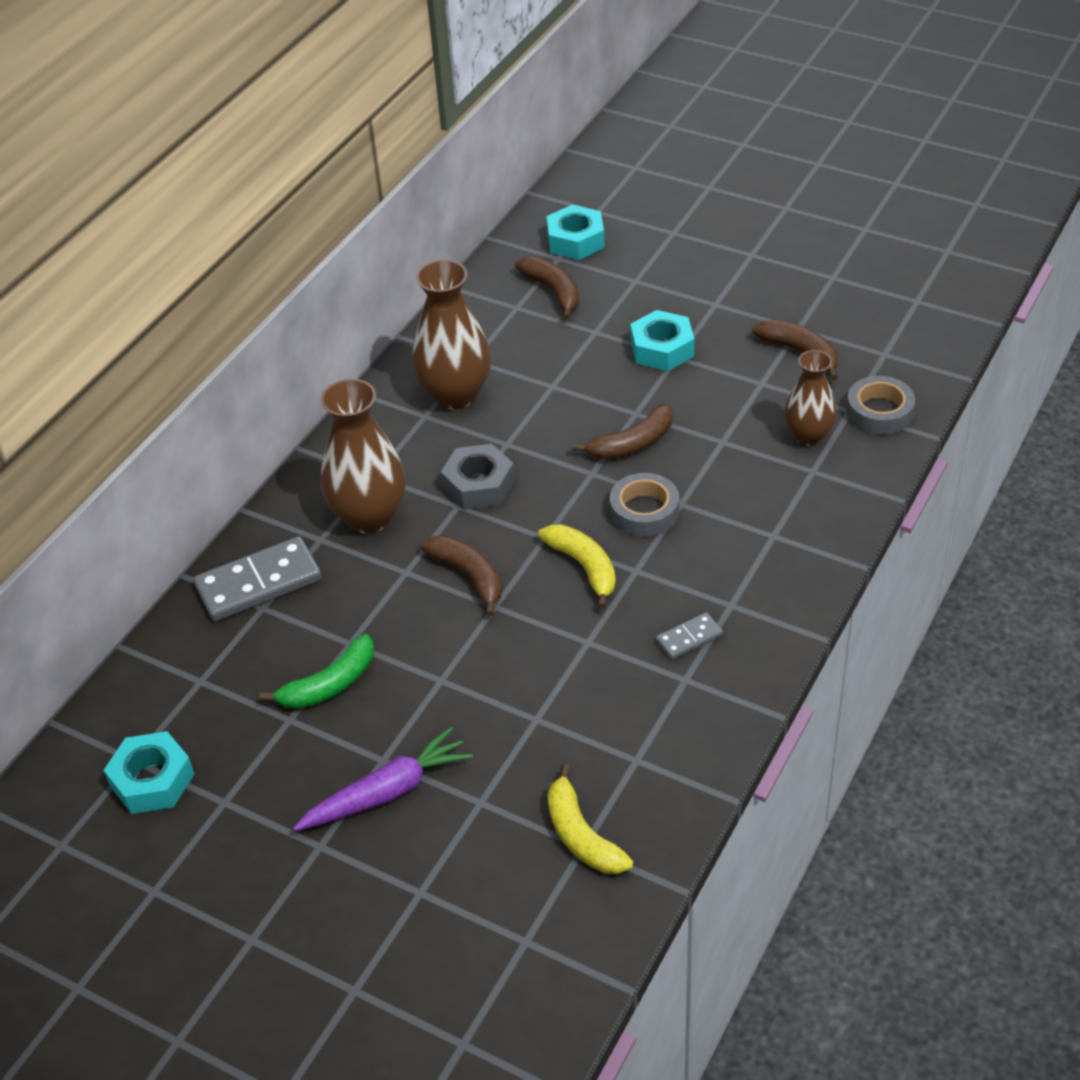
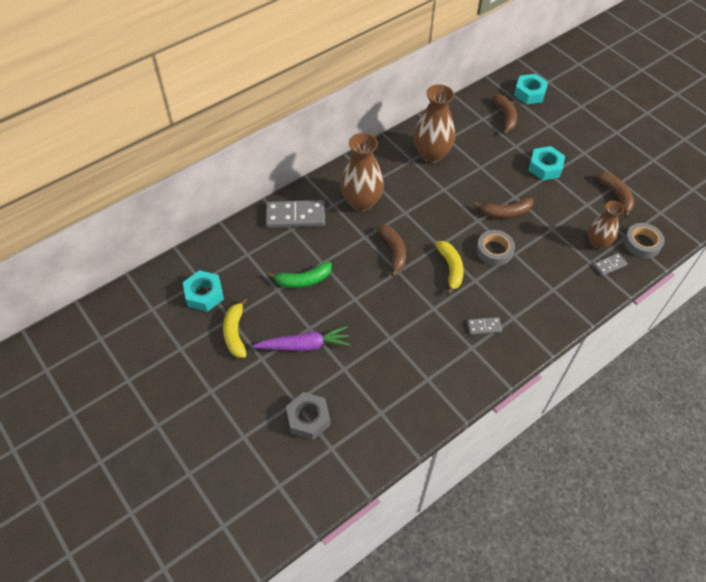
camera: 20 degrees right, 10 degrees up
(478, 485) = (420, 206): grey nut -> grey nut (308, 419)
(581, 835) = (383, 406): yellow banana -> yellow banana (235, 333)
(845, 464) = (609, 265): none -> grey domino

